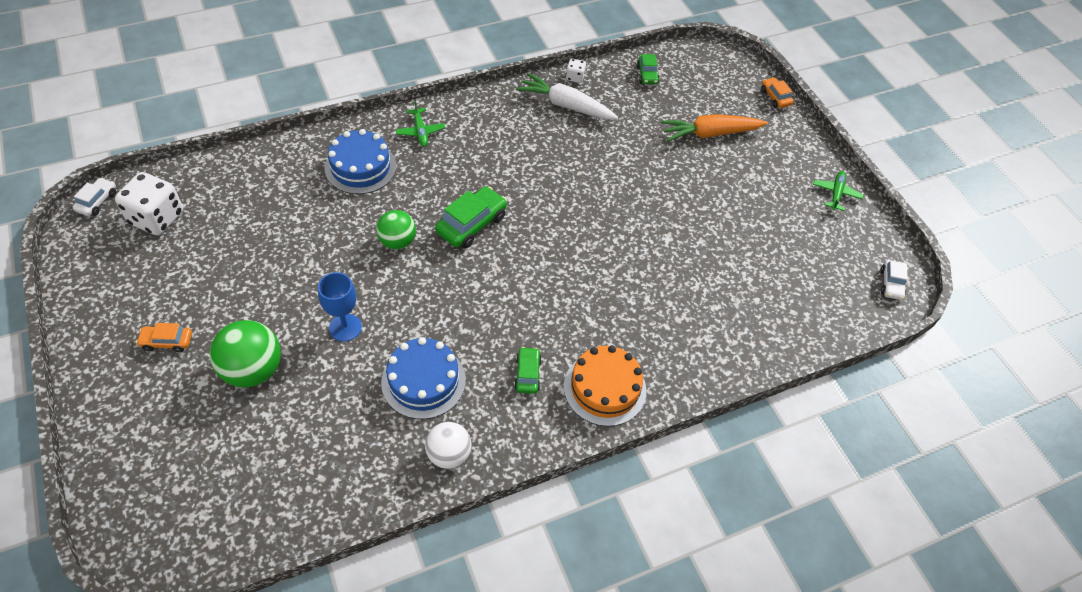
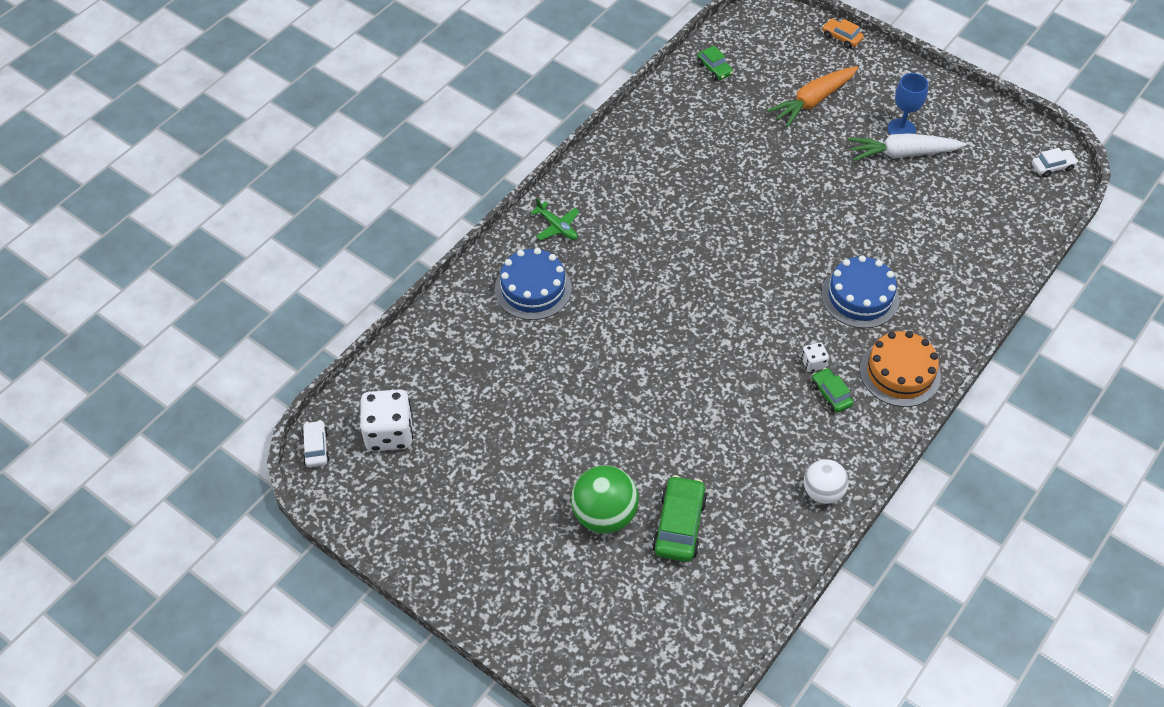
camera: 25 degrees left, 0 degrees up
(167, 342) = (507, 533): orange car -> none
(345, 327) = (649, 437): blue goblet -> blue goblet (901, 129)
(397, 241) = (627, 340): green ball -> none
(423, 381) = (753, 446): blue cake -> blue cake (860, 296)
(471, 224) = (677, 290): green car -> green car (679, 525)
(566, 105) = (667, 135): white carrot -> white carrot (902, 154)
(575, 77) = (652, 103): white dice -> white dice (813, 363)
(836, 194) = (955, 107): green plane -> none
(891, 284) = (1052, 167): white car -> white car turned 90 degrees counterclockwise

